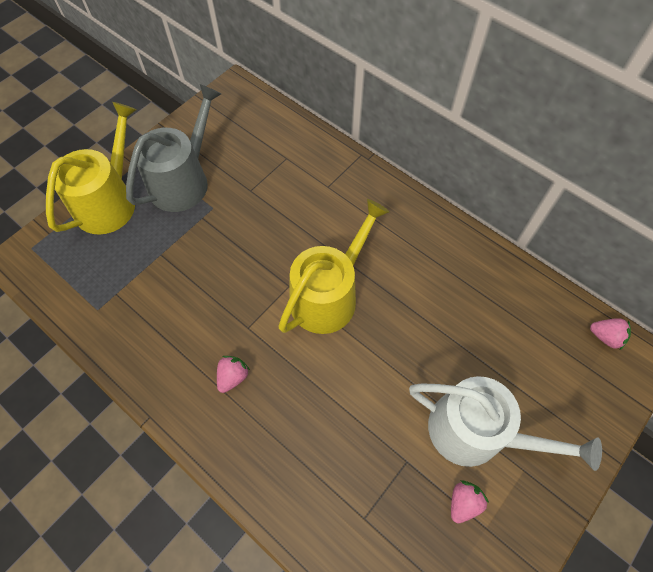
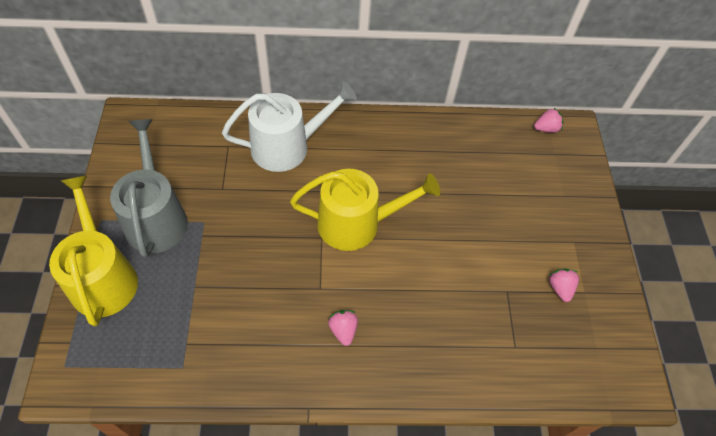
camera: 45 degrees left, 5 degrees down
(328, 295) = (356, 223): yellow watering can -> yellow watering can turned 90 degrees clockwise
(476, 432) = (529, 241): white watering can -> white watering can (287, 146)

